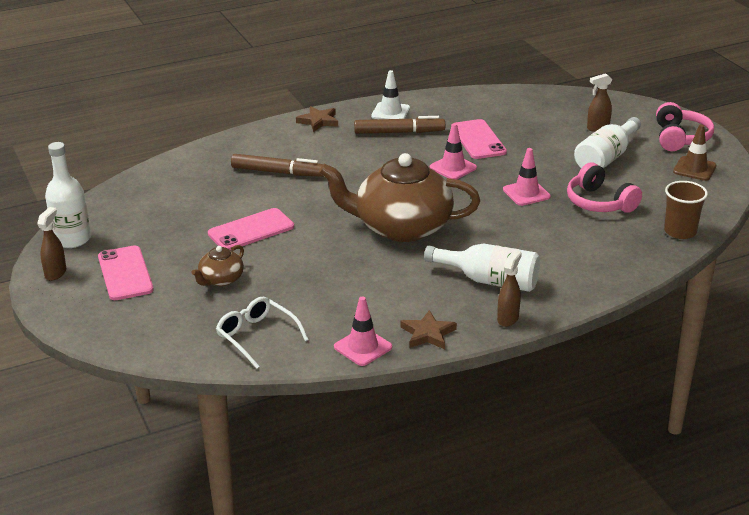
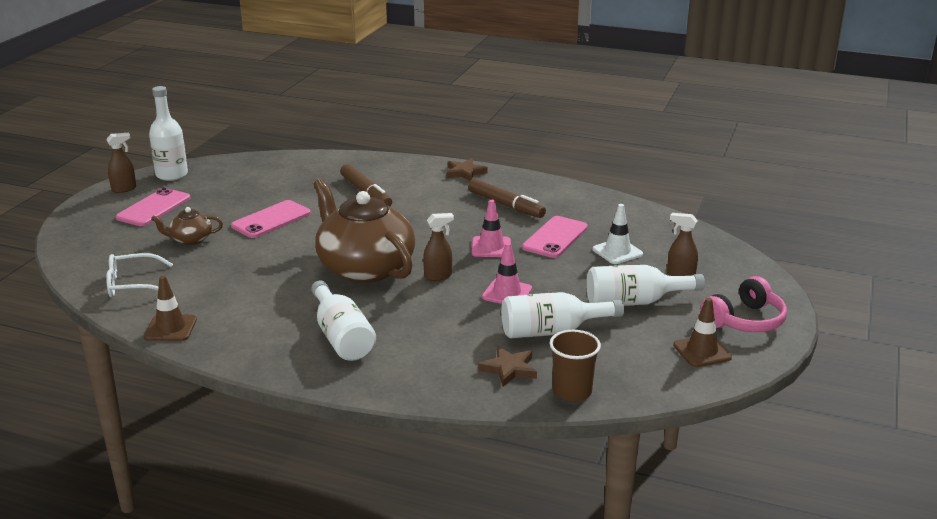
camera: 45 degrees right, 5 degrees down
(251, 230) = (271, 220): pink phone -> pink phone turned 60 degrees counterclockwise
(257, 337) = (133, 284): white glasses -> white glasses turned 105 degrees counterclockwise
(363, 347) = (170, 328): pink traffic cone -> brown traffic cone
(390, 112) = (530, 189): white traffic cone -> white traffic cone (617, 252)
(428, 333) = (224, 345): brown star -> brown star (509, 369)
(508, 319) = (295, 370): brown spray bottle -> brown spray bottle (438, 276)
(599, 202) = (552, 331): pink headphones -> white bottle

